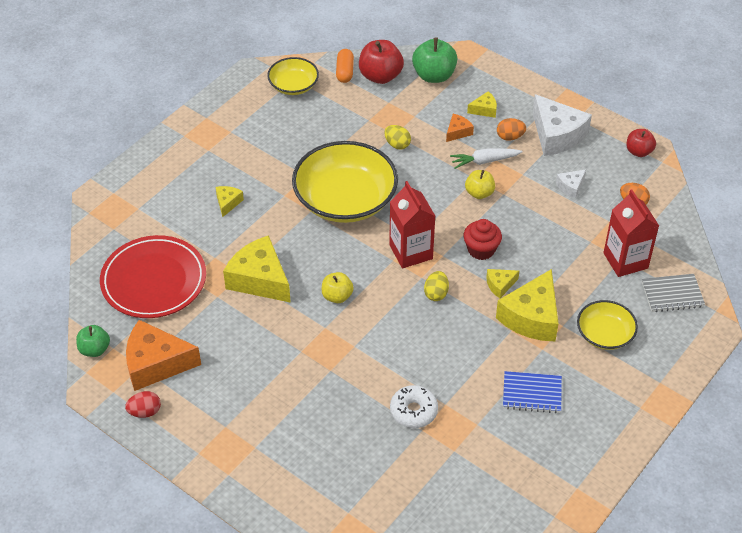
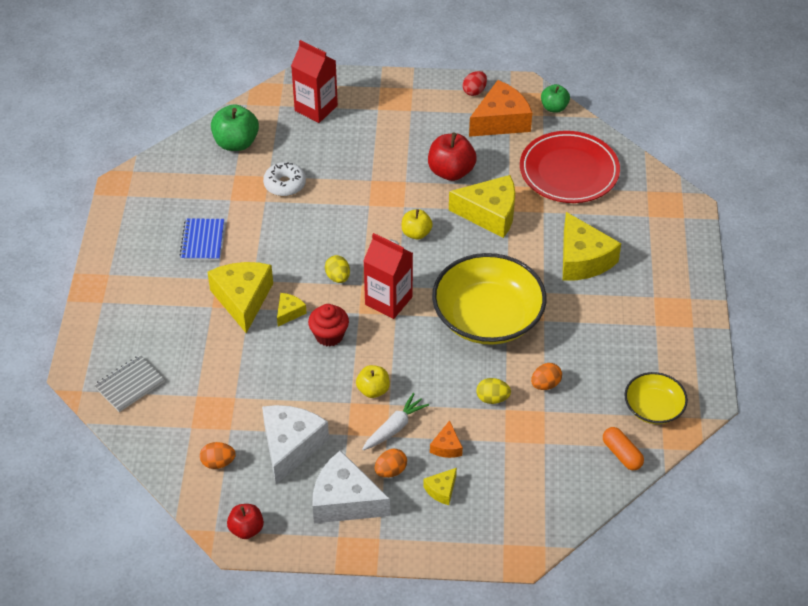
camera: 145 degrees right, 0 degrees up
(228, 203) = (583, 259): yellow cheese -> yellow cheese, size x2.11
(350, 134) = (545, 384): none -> orange egg
(380, 76) = (581, 470): red apple -> red apple (451, 172)
(434, 75) = (528, 504): green apple -> green apple (236, 143)
(532, 393) = (202, 241): blue notebook -> blue notebook turned 60 degrees counterclockwise
(571, 187) = (290, 446): white cheese -> white cheese, size x2.11
(605, 334) = (171, 317): yellow bowl -> none
(625, 260) = (191, 395): red carton -> red carton (316, 108)

